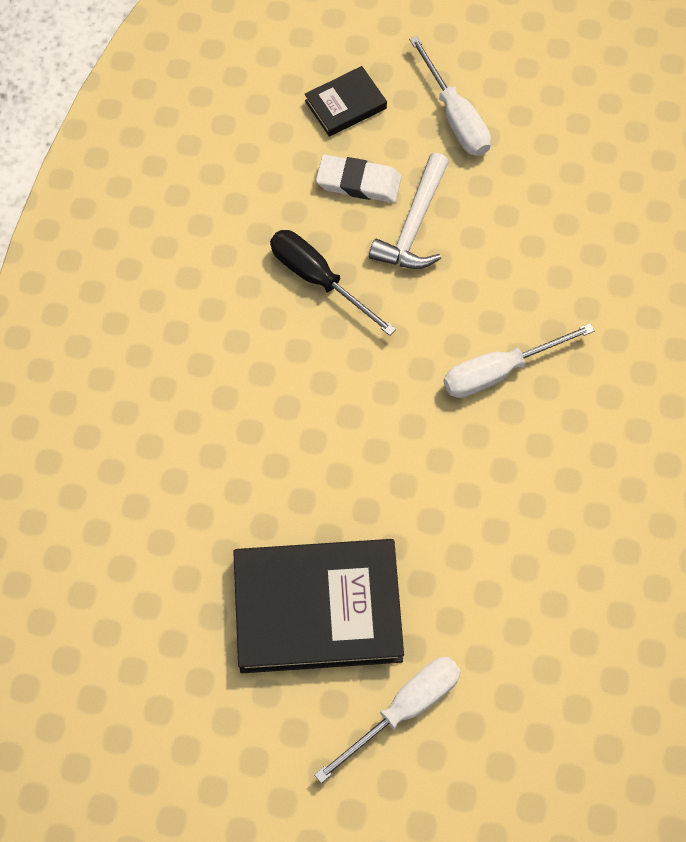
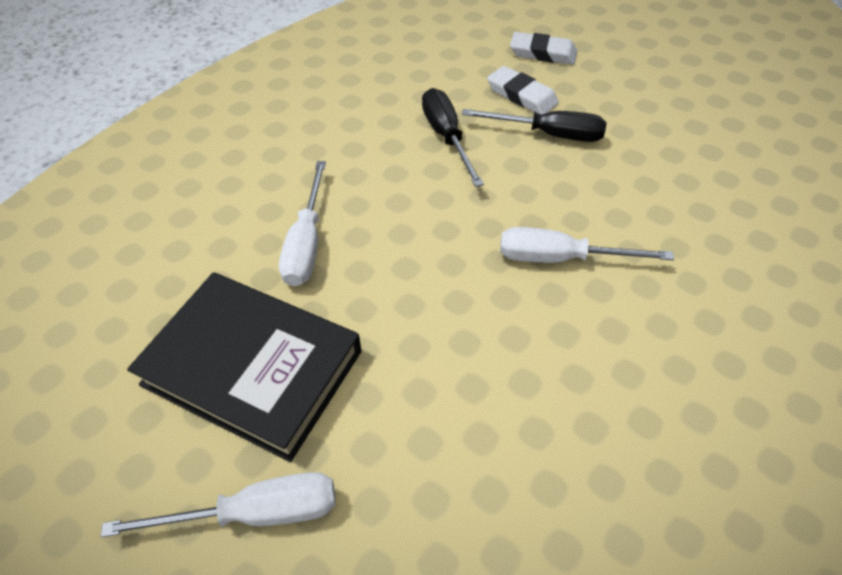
camera: 30 degrees right, 15 degrees down
(345, 104) = (542, 53): black book -> white eraser
(414, 225) = (549, 134): white hammer -> black screwdriver
(455, 116) = (626, 86): white screwdriver -> white screwdriver (306, 243)

